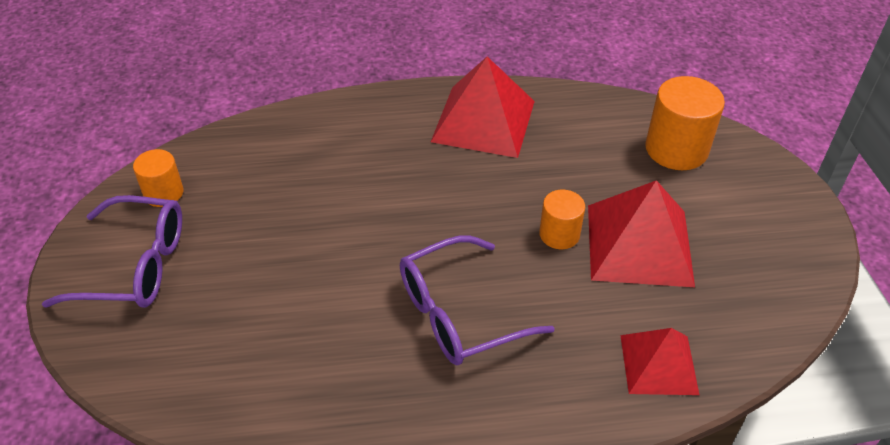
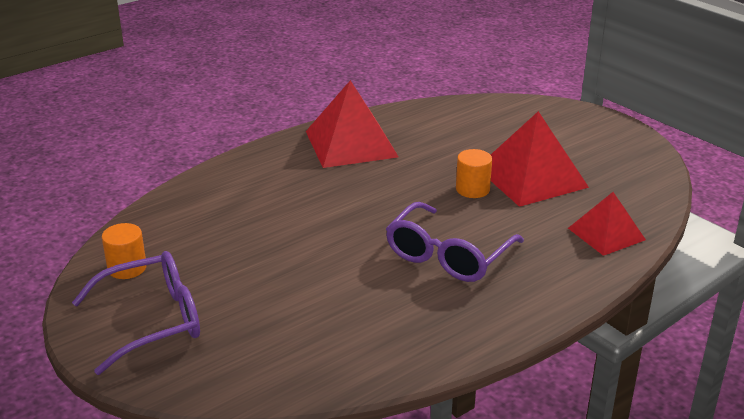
camera: 30 degrees left, 15 degrees down
(676, 149) = (504, 119): orange cylinder -> none

